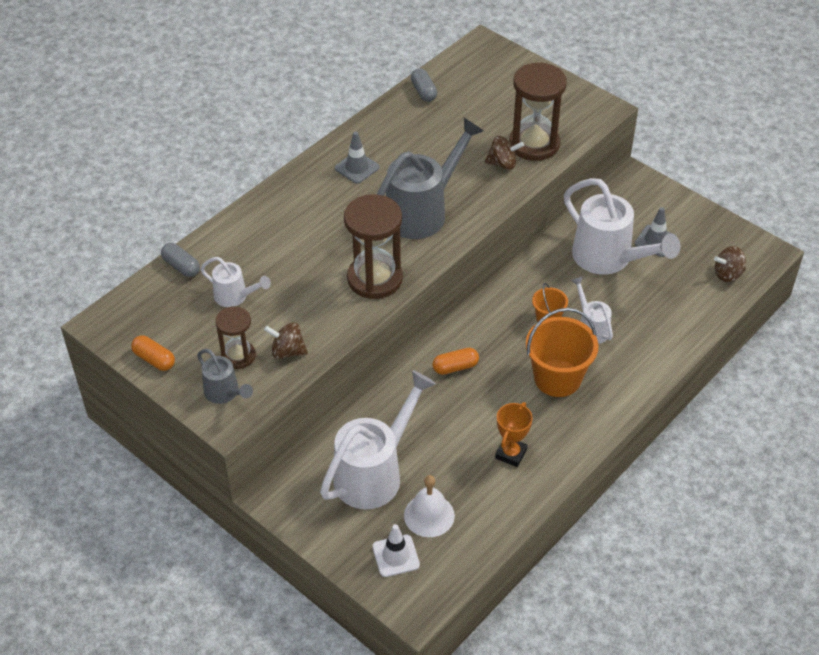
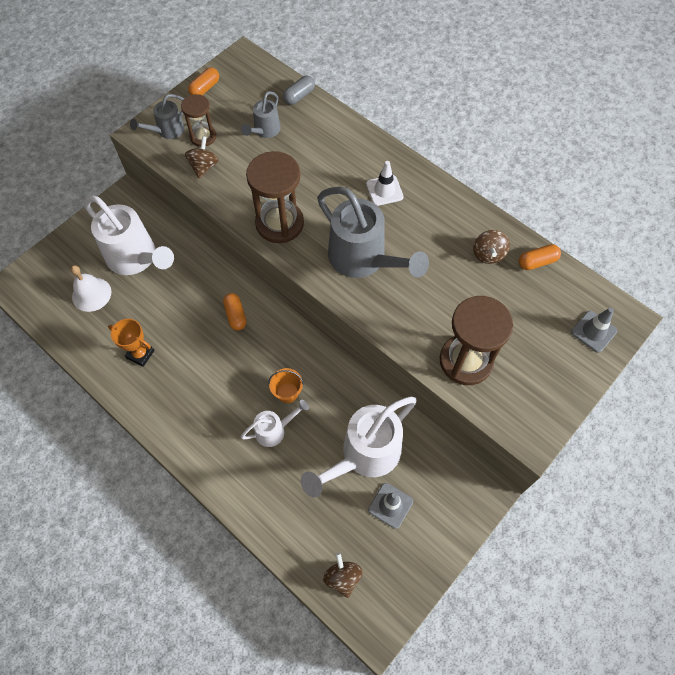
camera: 90 degrees right, 15 degrees up
(235, 296) = (265, 131): white watering can -> grey watering can
(357, 168) = (420, 208): grey traffic cone -> grey traffic cone (593, 331)
(396, 556) = (60, 272): white traffic cone -> white traffic cone (384, 190)
(423, 92) = (537, 262): grey capsule -> orange capsule
(502, 164) = (433, 330): brown spinning top -> brown spinning top (488, 254)
(557, 378) = (216, 396): orange bucket -> none

